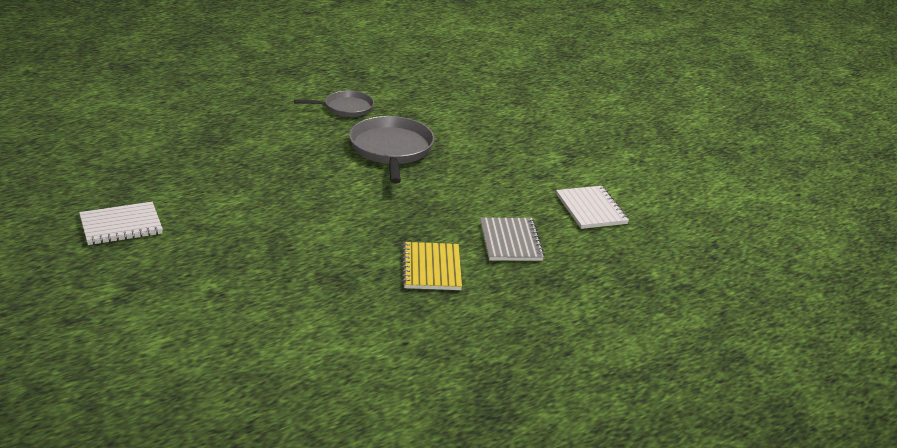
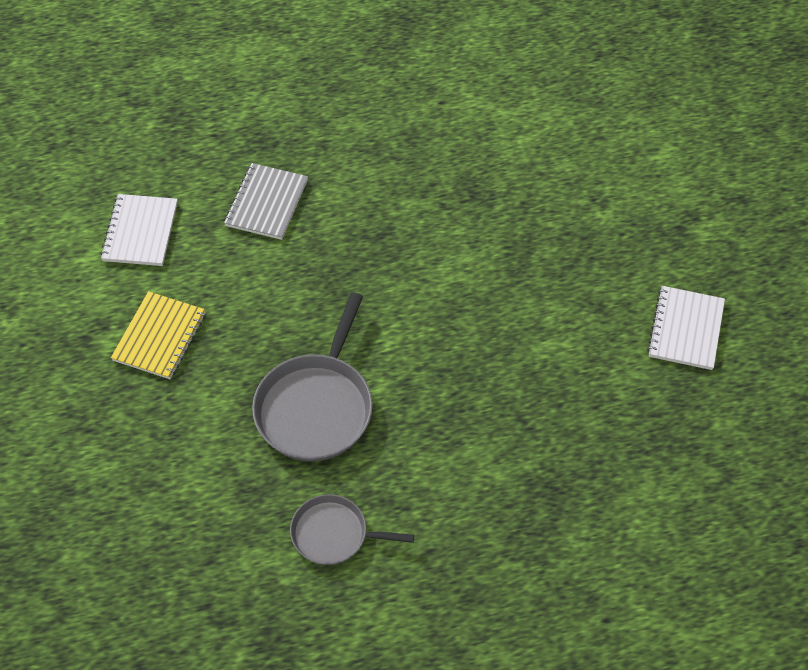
camera: 155 degrees left, 25 degrees up
(121, 225) = (686, 329): white notebook -> white notebook turned 75 degrees counterclockwise
(431, 268) = (372, 184): yellow notebook -> yellow notebook (159, 337)

